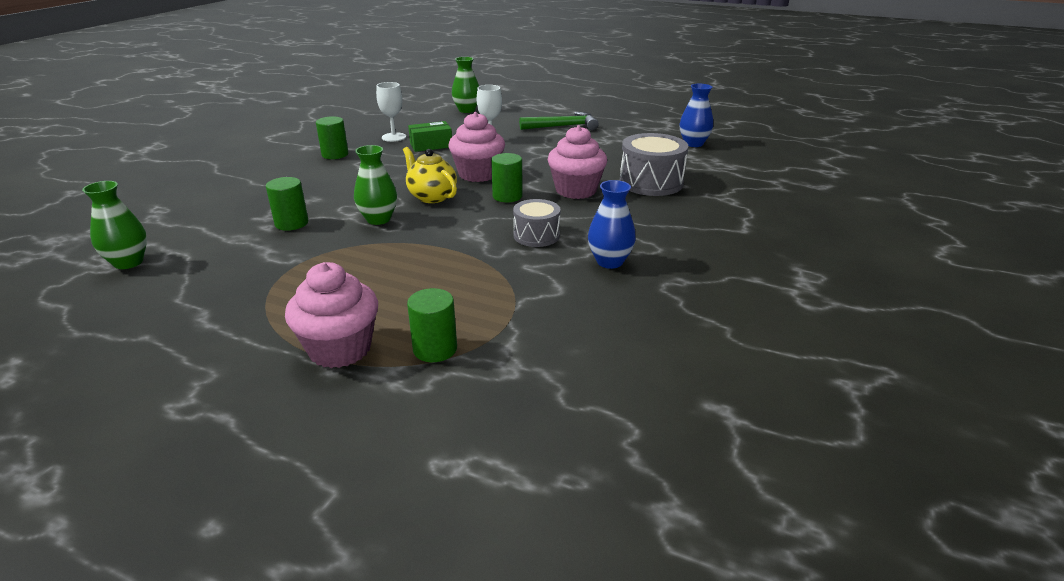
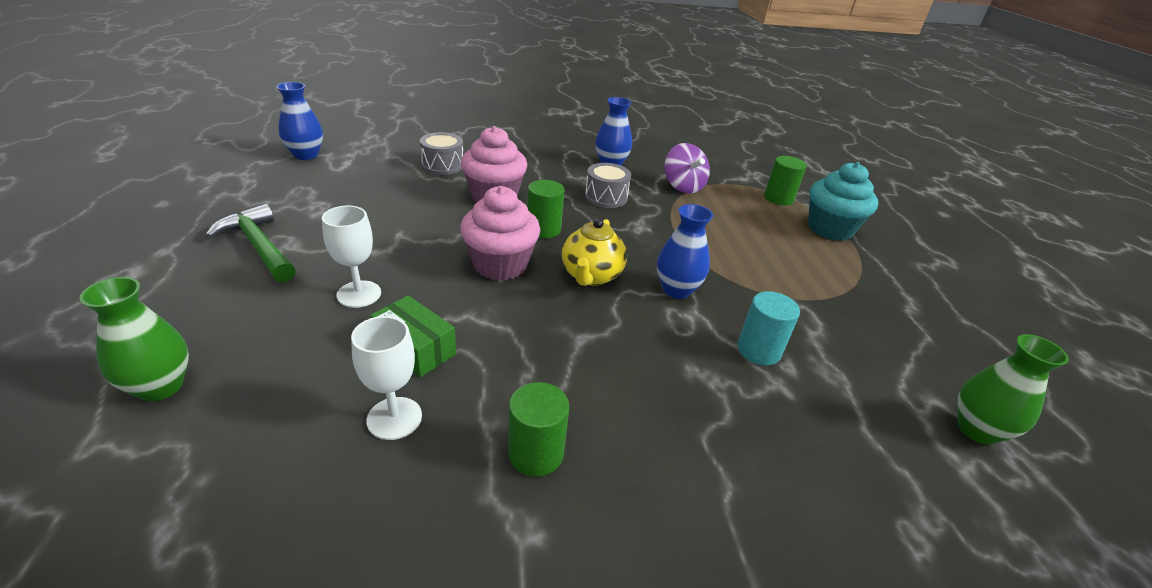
camera: 125 degrees left, 5 degrees up
(291, 223) = (758, 350): green cylinder -> turquoise cylinder
(340, 349) = (830, 229): pink cupcake -> turquoise cupcake
(378, 219) = (676, 290): green vase -> blue vase
(523, 288) = (683, 186): none -> purple spinning top
(651, 182) = (443, 165): grey drum -> grey drum, size x0.63

